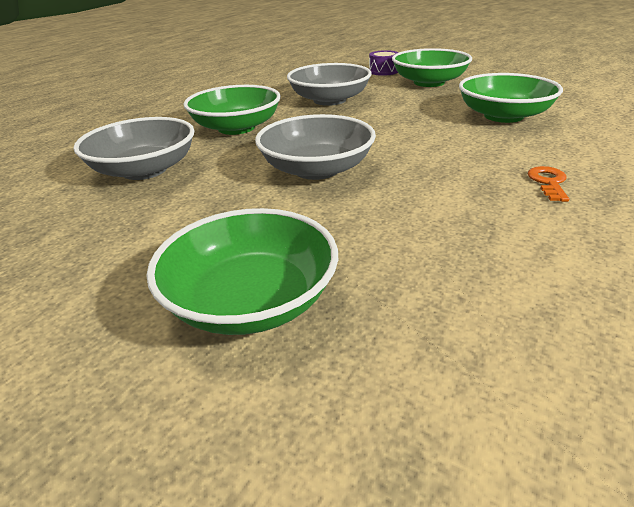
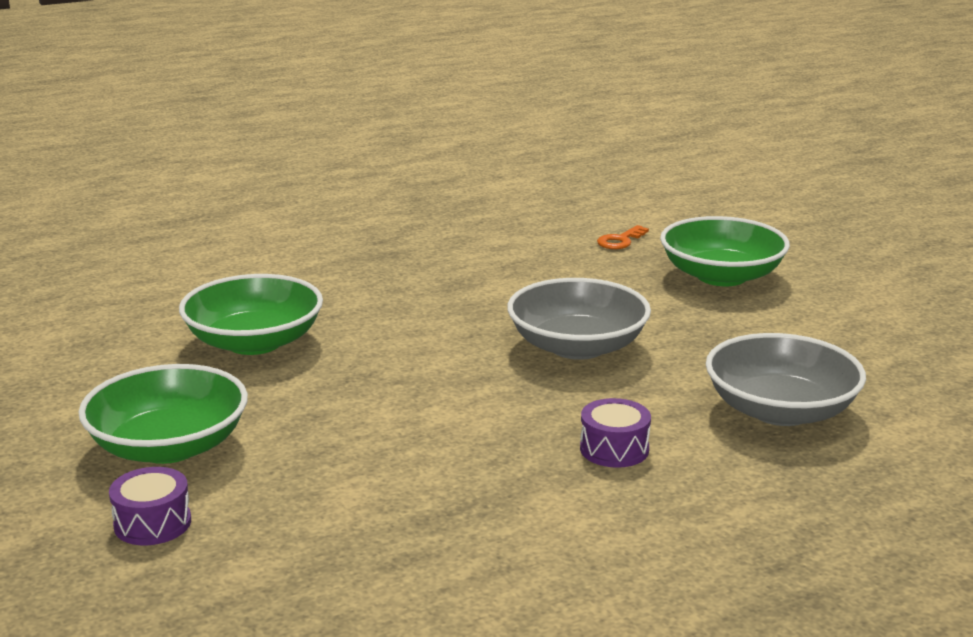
camera: 150 degrees left, 10 degrees down
(236, 127) = (614, 449): green bowl -> purple drum
(329, 100) = (399, 464): grey bowl -> none
(548, 182) = (399, 273): orange key -> orange key (620, 241)

